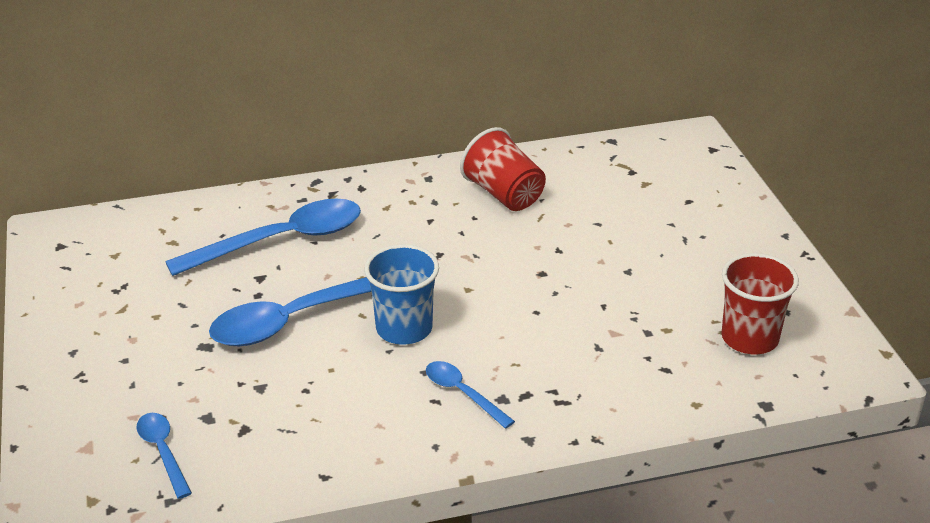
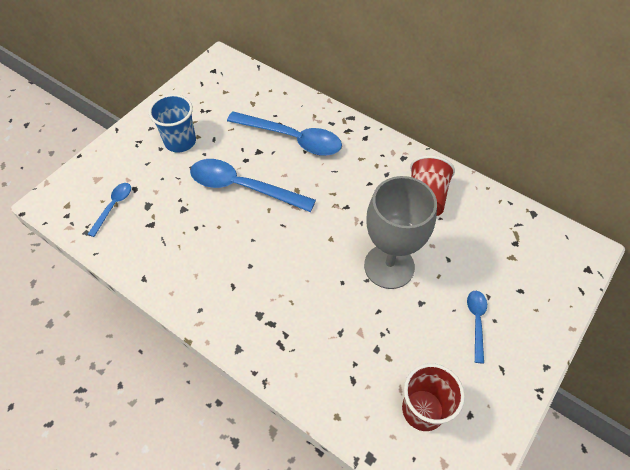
camera: 50 degrees right, 20 degrees up
(404, 329) = (274, 234): blue cup -> blue cup (180, 141)
(463, 393) = (248, 294): blue spoon -> blue spoon (476, 322)
(557, 267) = (389, 266): none -> grey goblet

